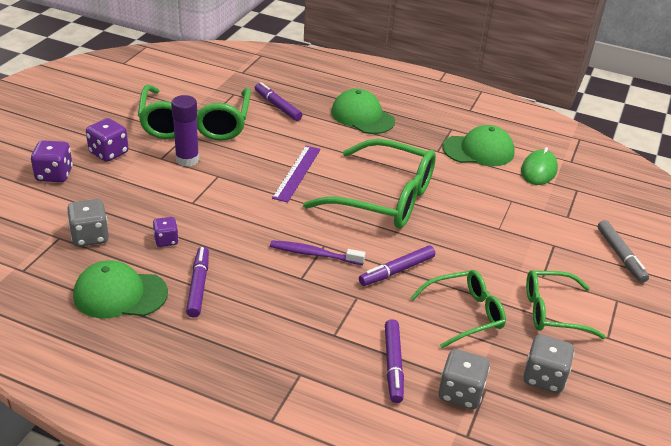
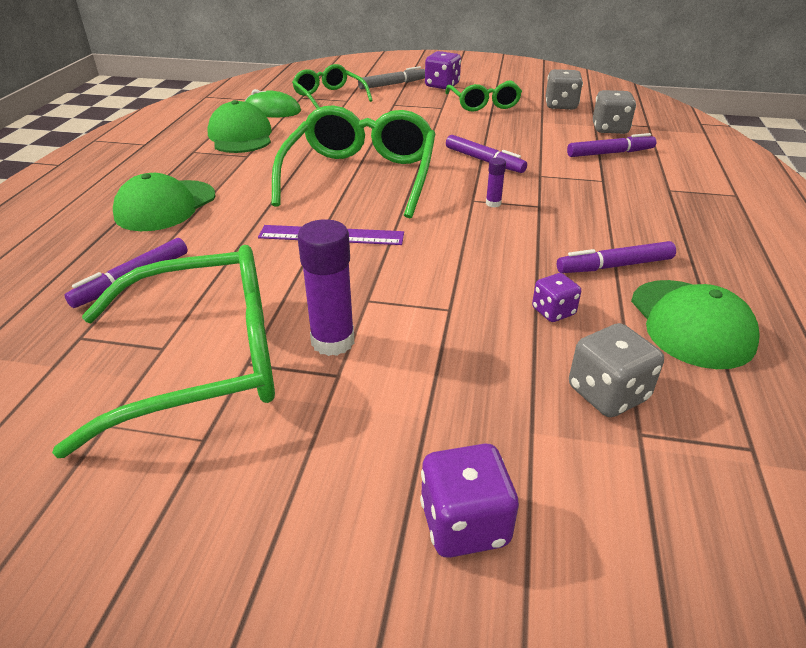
camera: 100 degrees left, 0 degrees up
(109, 153) = (345, 457): purple dice -> purple dice (442, 86)
(314, 254) = (493, 203): purple toothbrush -> purple glue stick
(465, 314) = (517, 131): green glasses -> green glasses (329, 97)

